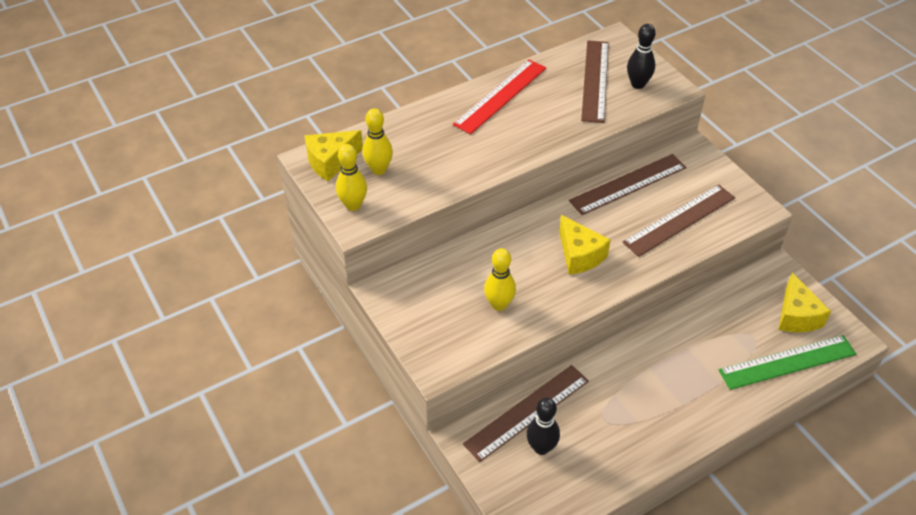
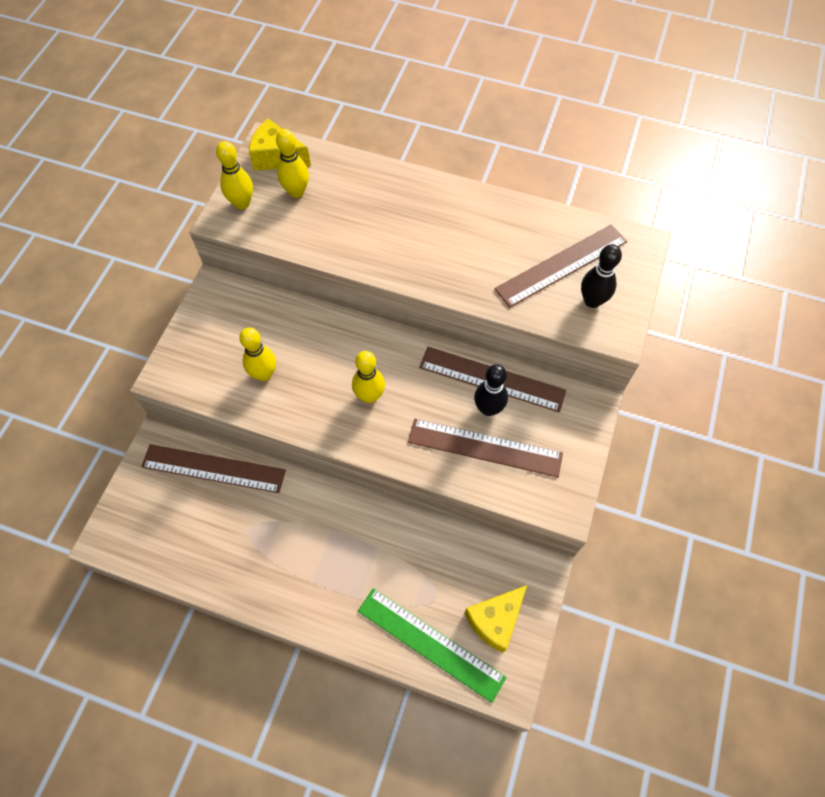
camera: 50 degrees right, 15 degrees up
(500, 96) = (467, 211): red ruler -> none
(541, 447) = (186, 501): black bowling pin -> black bowling pin (488, 409)
(579, 255) = (369, 396): yellow cheese -> yellow bowling pin

